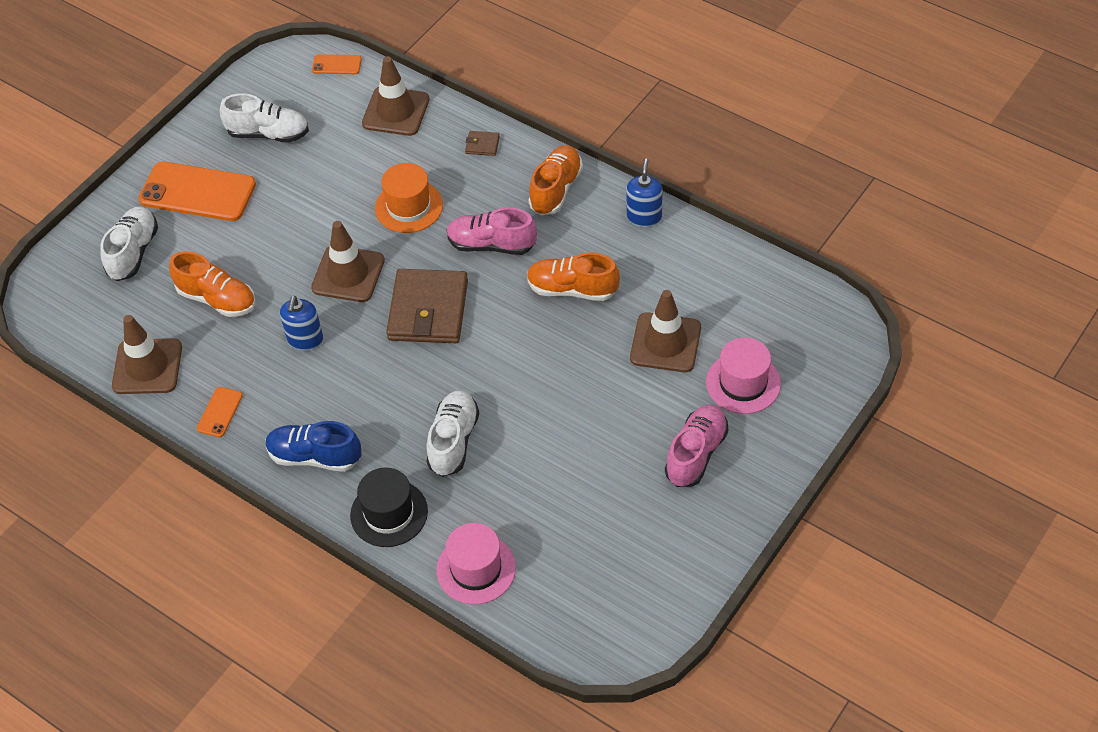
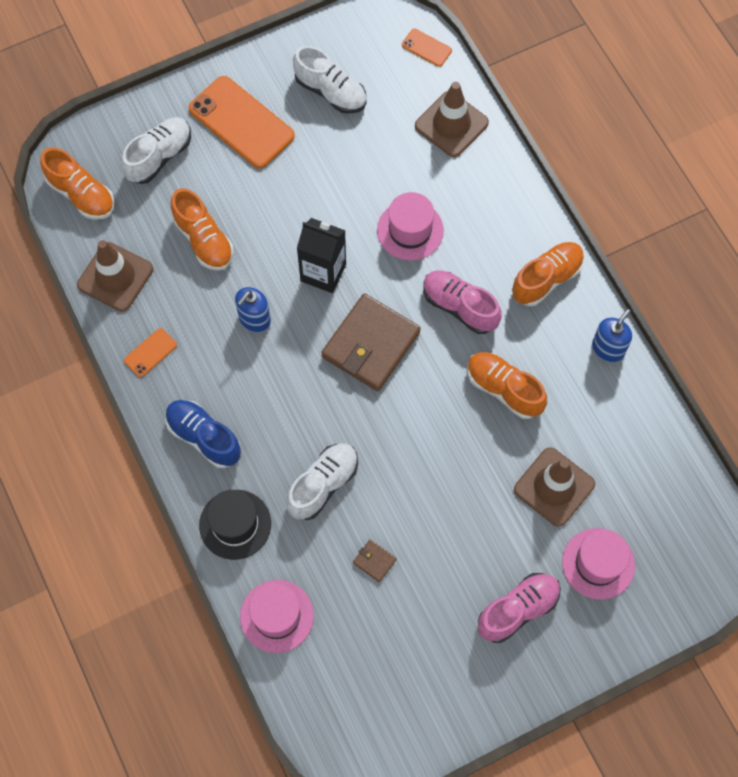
camera: 25 degrees right, 15 degrees up
(73, 315) = (81, 194): none -> orange shoe
(348, 274) = (323, 272): brown traffic cone -> black carton
(409, 207) = (410, 230): orange hat -> pink hat
(482, 145) = (508, 199): brown wallet -> brown wallet (374, 561)

